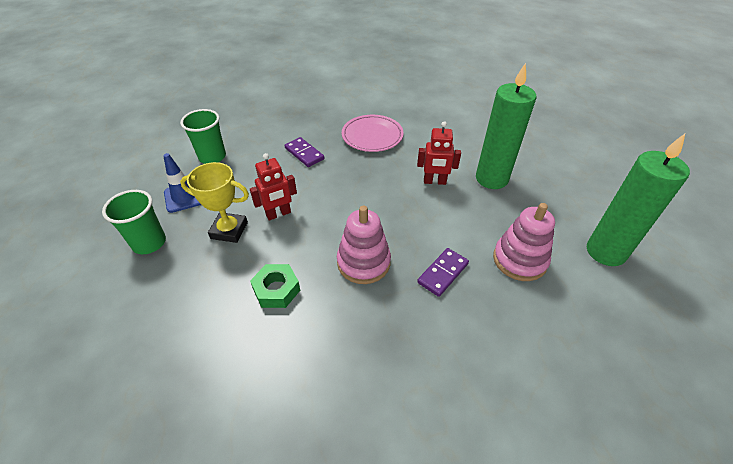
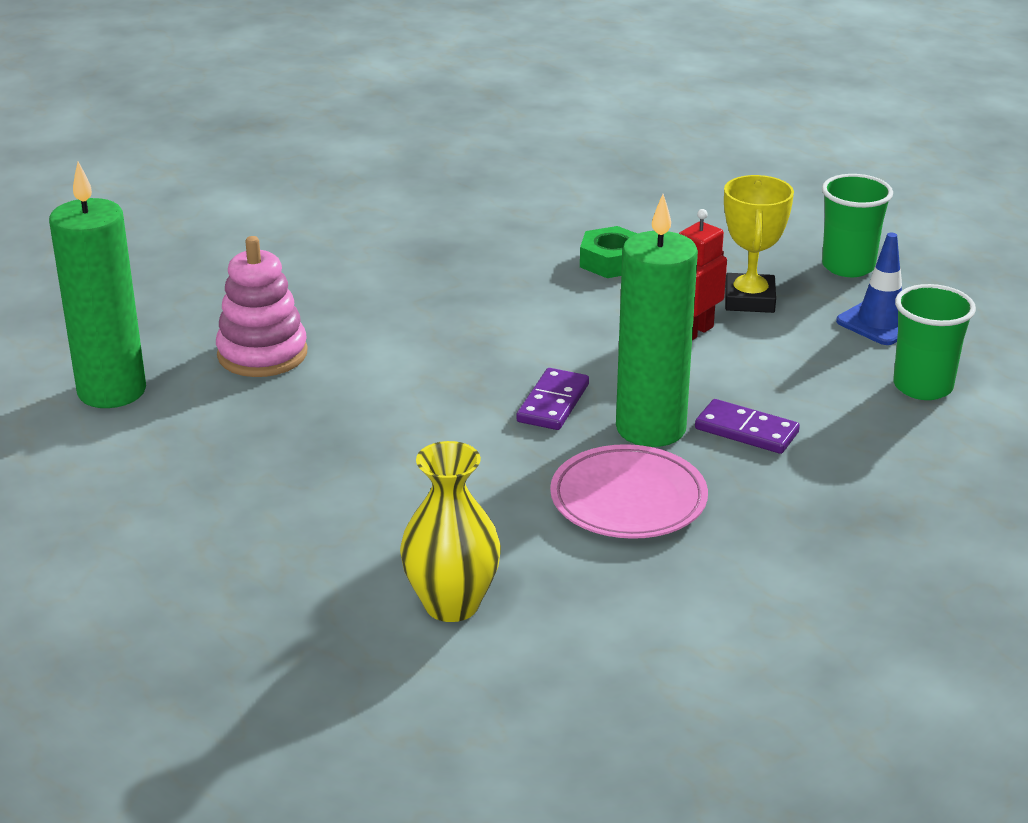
camera: 160 degrees right, 15 degrees down
(229, 230) = (749, 300): yellow trophy -> yellow trophy turned 75 degrees counterclockwise
(363, 262) = (509, 306): pink stacking toy -> none
(434, 181) = (440, 435): red robot -> none
(442, 273) = (383, 318): purple domino -> purple domino (553, 403)
(452, 115) = (451, 604): none -> yellow vase
(491, 179) = (322, 465): green candle -> green candle (650, 428)

